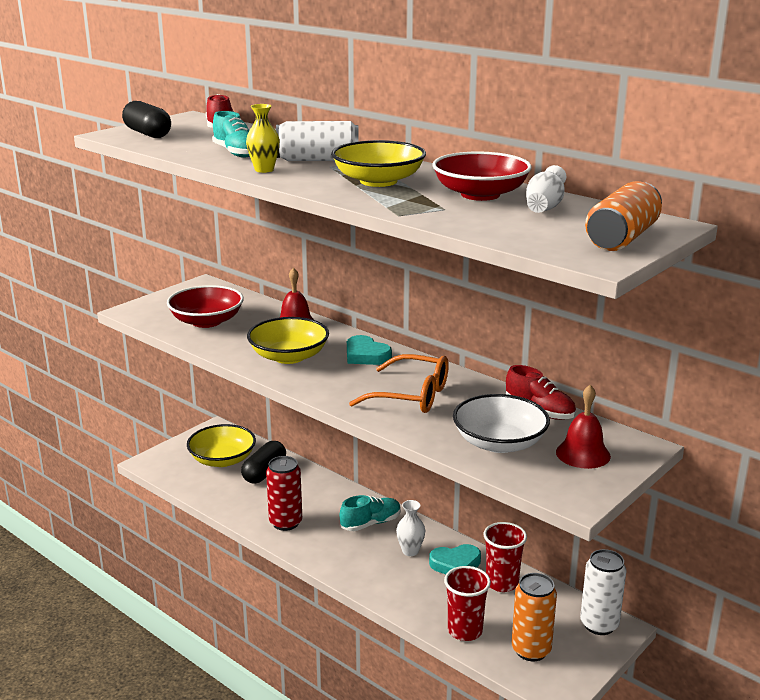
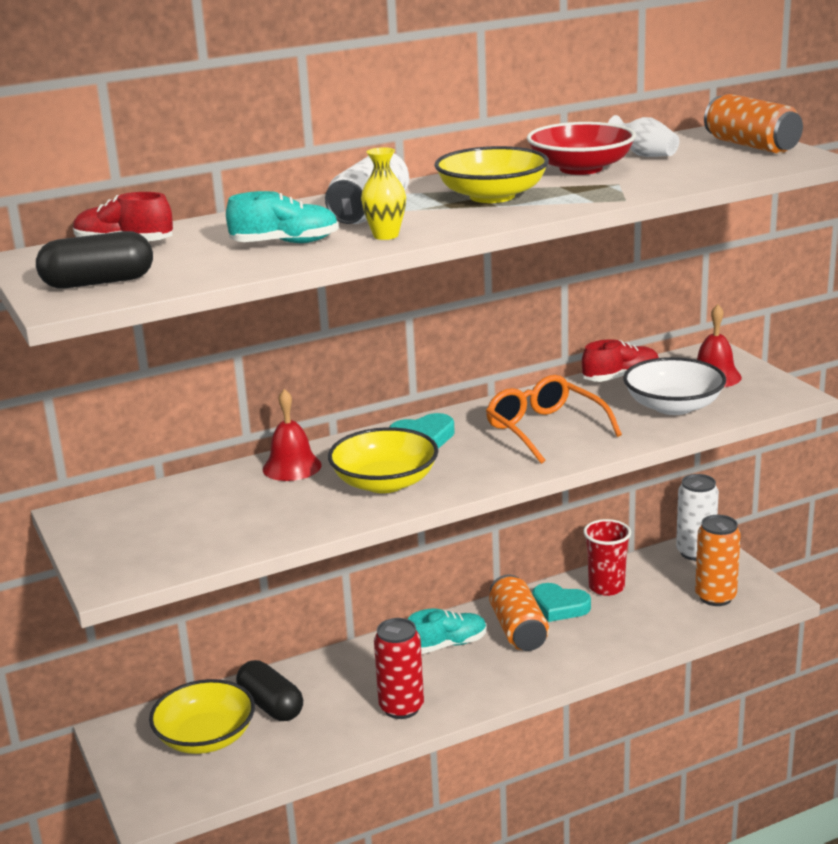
camera: 65 degrees left, 0 degrees up
(207, 321) = (217, 525): red bowl -> none
(370, 523) = (447, 645): turquoise shoe -> turquoise shoe turned 75 degrees clockwise
(410, 551) = (518, 629): white vase -> orange can
(411, 396) = (545, 429): orange glasses -> orange glasses turned 75 degrees counterclockwise
(455, 564) = (559, 606): turquoise heart -> turquoise heart turned 105 degrees clockwise
(465, 631) = (670, 627): red cup -> none

